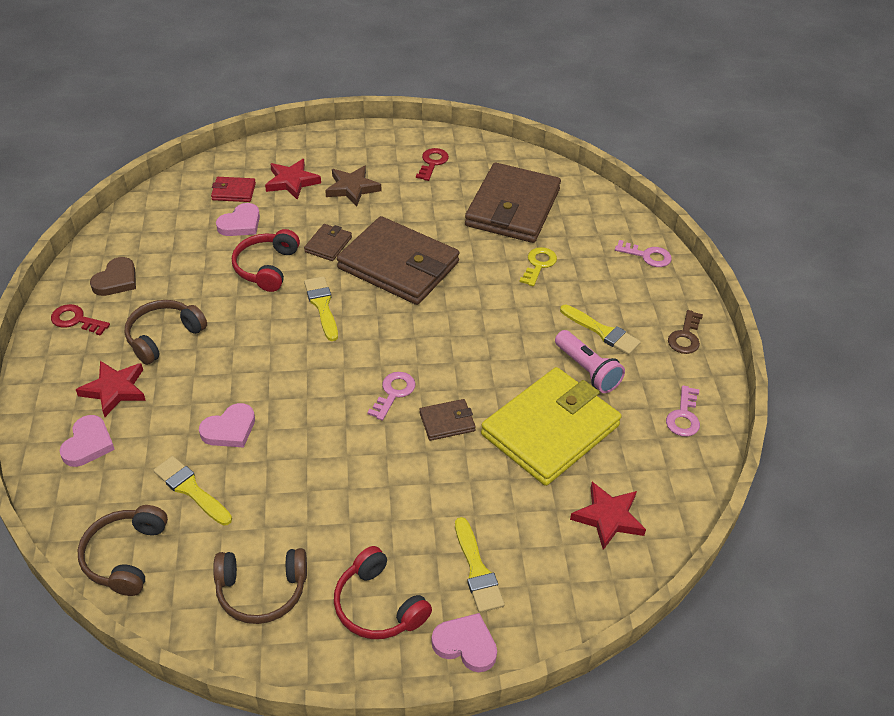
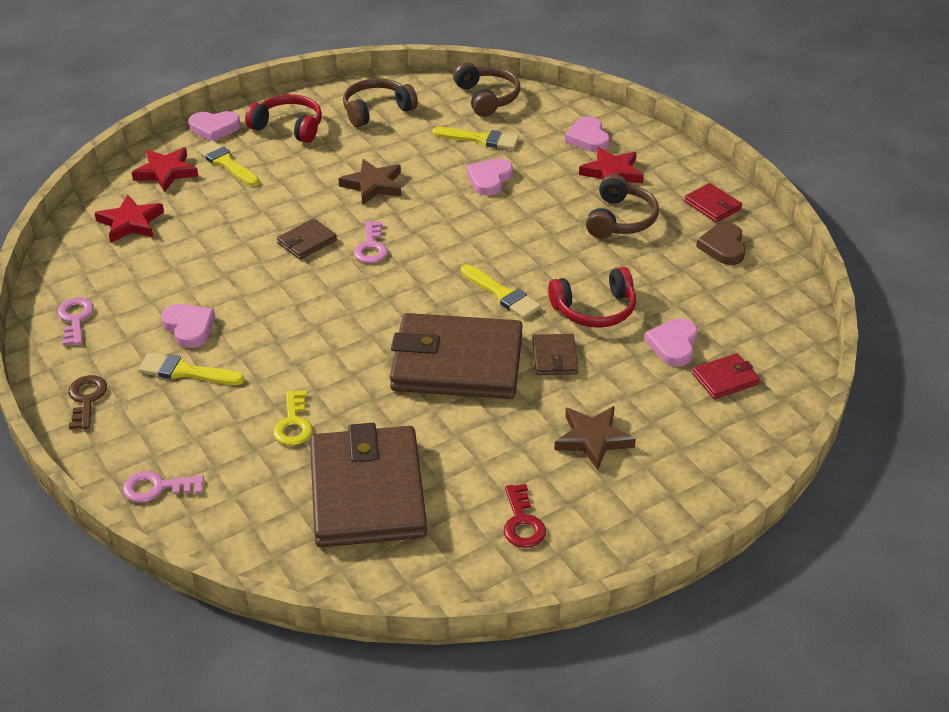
camera: 155 degrees right, 5 degrees down
(76, 320) = (712, 205): red key -> red wallet
(266, 267) = (595, 310): red headphones -> red headphones turned 90 degrees clockwise
(292, 182) = (674, 419): red star -> red star (166, 172)
(343, 469) = (373, 185): none -> brown star
(550, 430) = (206, 266): yellow wallet -> none
(587, 370) = (189, 327): pink flashlight -> pink heart

